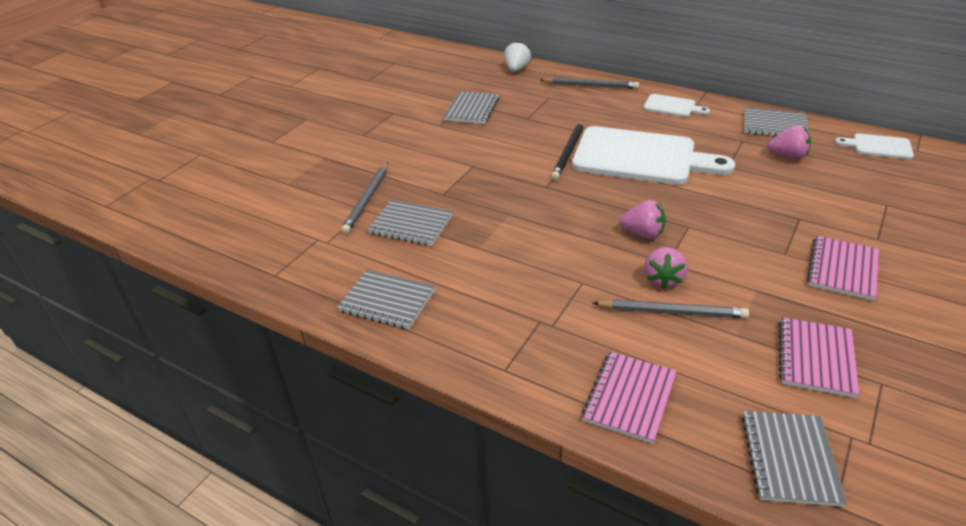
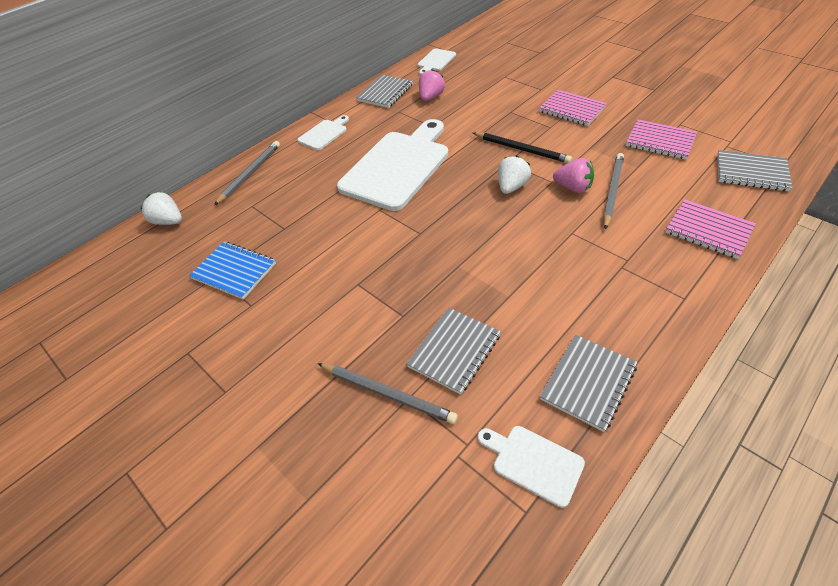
camera: 75 degrees left, 10 degrees up
(312, 275) = (533, 462): none -> white cutting board
(471, 109) = (234, 271): grey notebook -> blue notebook
(569, 152) = (367, 208): black pencil -> black pencil (522, 149)
(643, 233) = (511, 187): pink strawberry -> white strawberry

